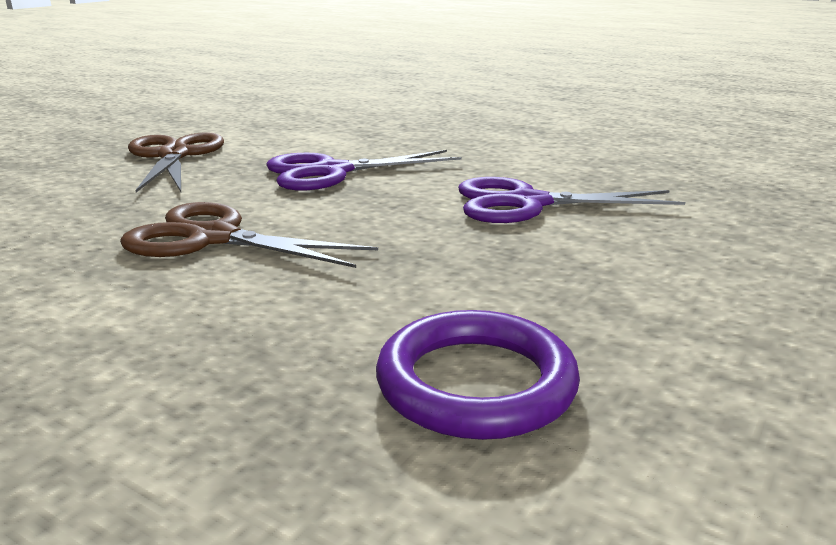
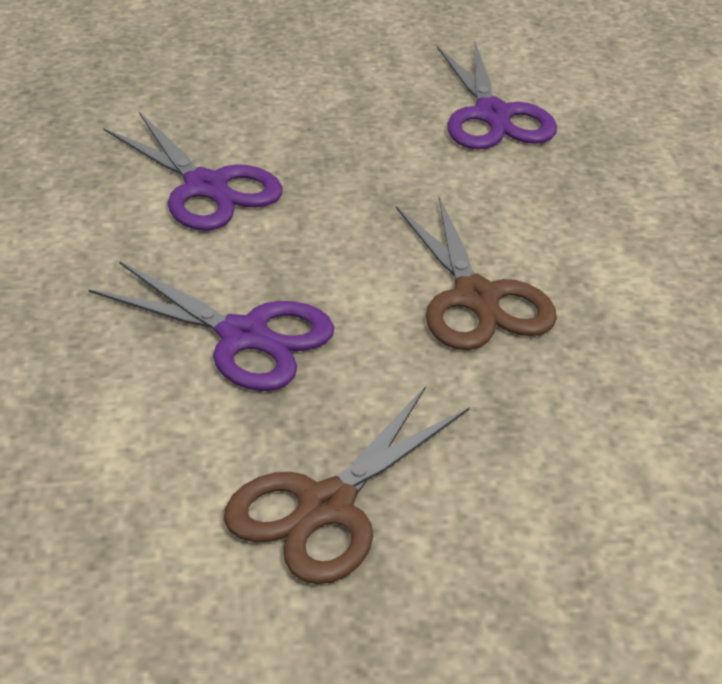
camera: 130 degrees left, 15 degrees up
(476, 383) = (492, 115): purple ring -> purple scissors

